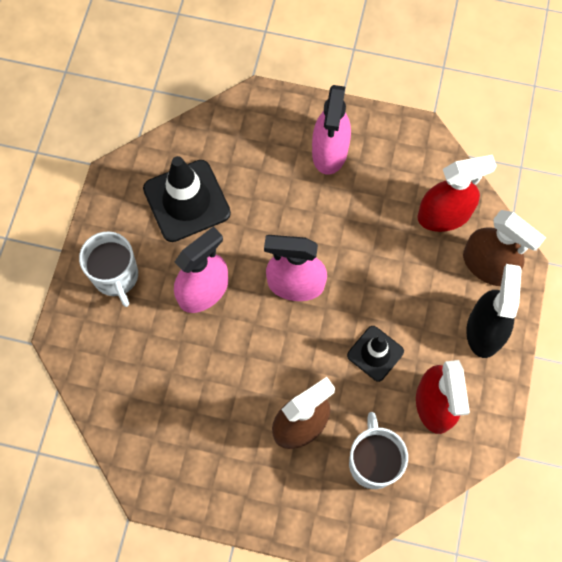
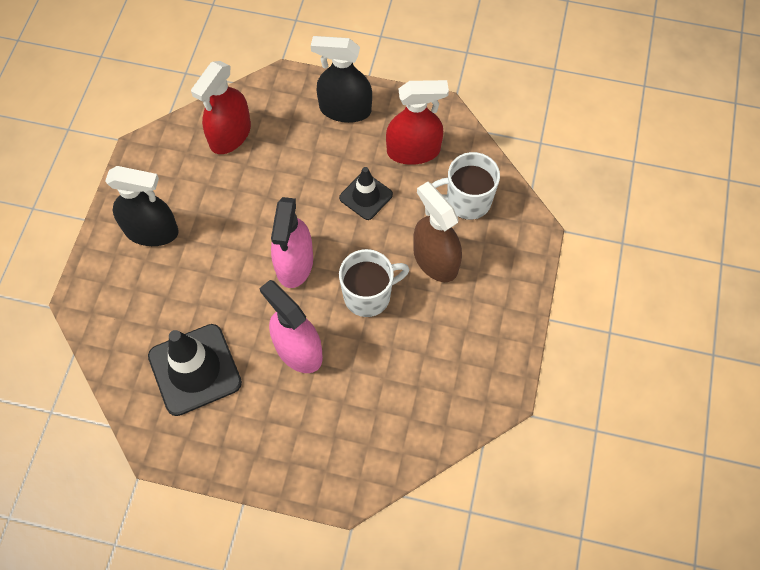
camera: 90 degrees left, 5 degrees down
(116, 277) = (278, 439): white mug -> white mug (369, 295)
(330, 151) = (151, 231): pink spray bottle -> black spray bottle
(444, 215) = (230, 135): red spray bottle -> red spray bottle turned 135 degrees counterclockwise
(488, 265) = (283, 103): brown spray bottle -> none

